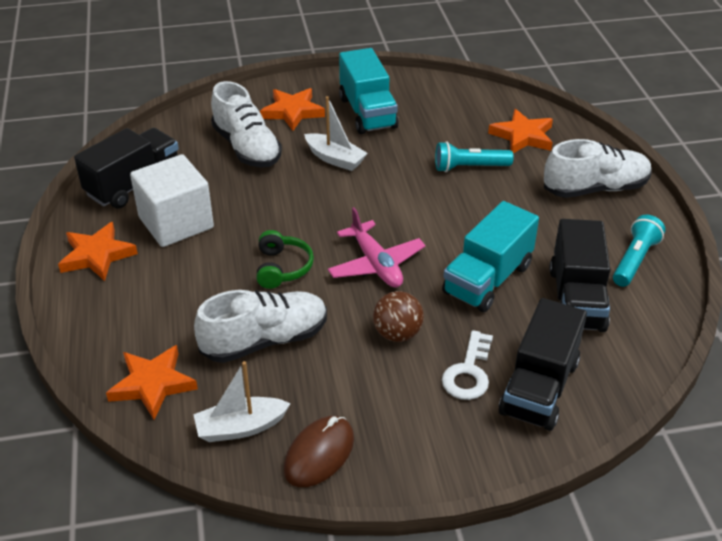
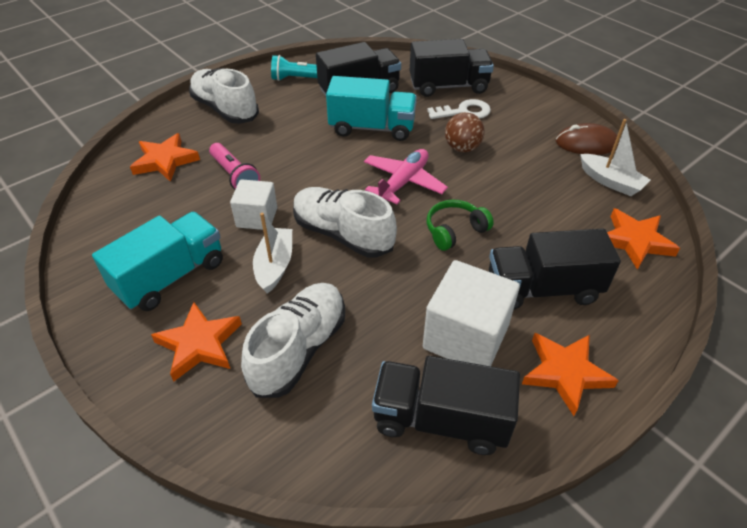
camera: 120 degrees left, 5 degrees up
(171, 286) = (542, 289): none -> black truck
(265, 340) = (534, 204): white shoe -> white shoe (342, 234)
(400, 165) = (257, 217): none -> white cube
(469, 167) = (235, 176): turquoise flashlight -> pink flashlight

